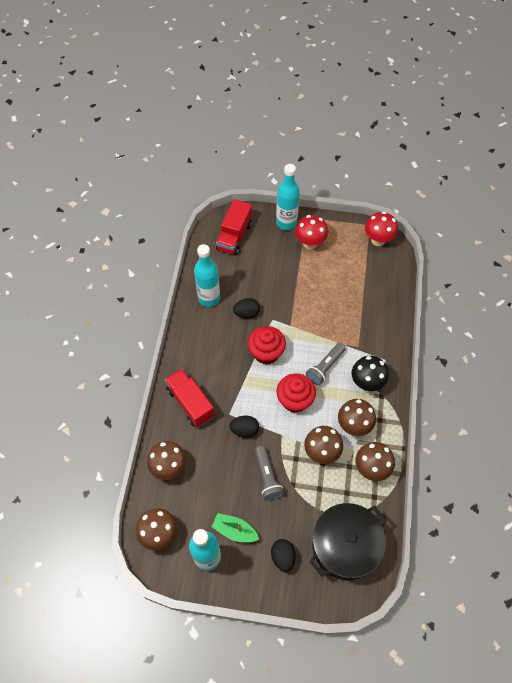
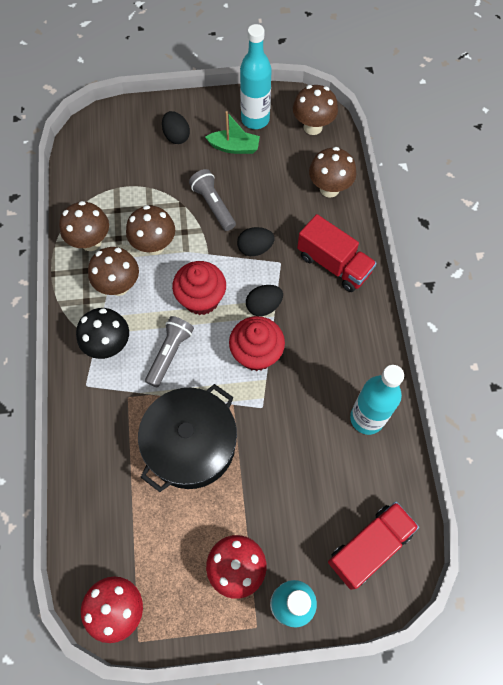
camera: 165 degrees right, 5 degrees up
(234, 236) = (369, 547): red truck -> red truck turned 45 degrees clockwise
(246, 313) = (302, 407): black egg -> black egg (264, 306)
(345, 545) = (111, 160): black pot -> black pot (191, 445)

